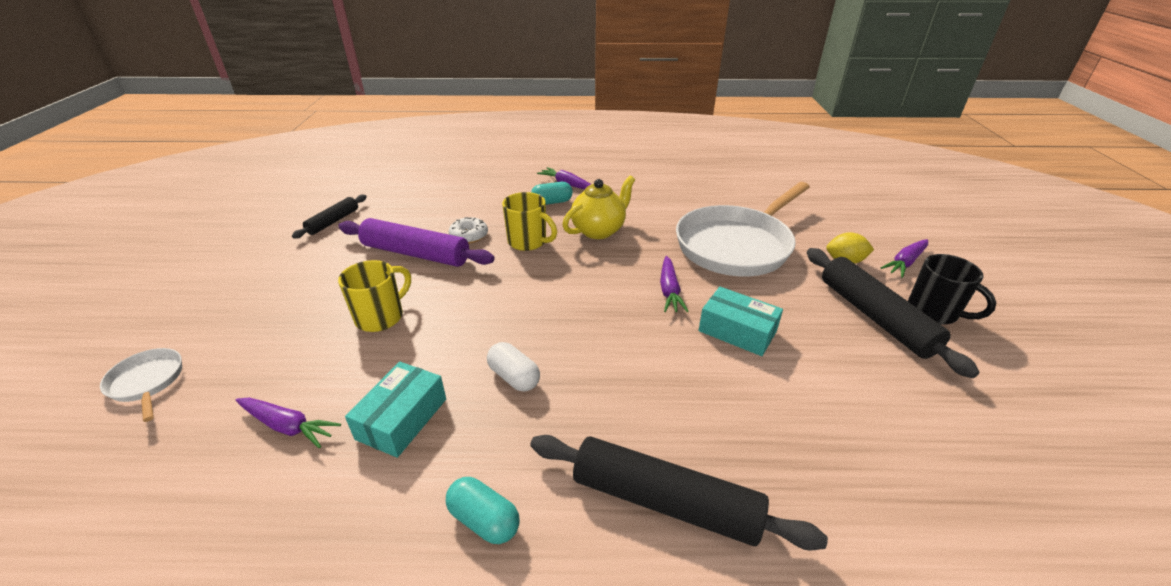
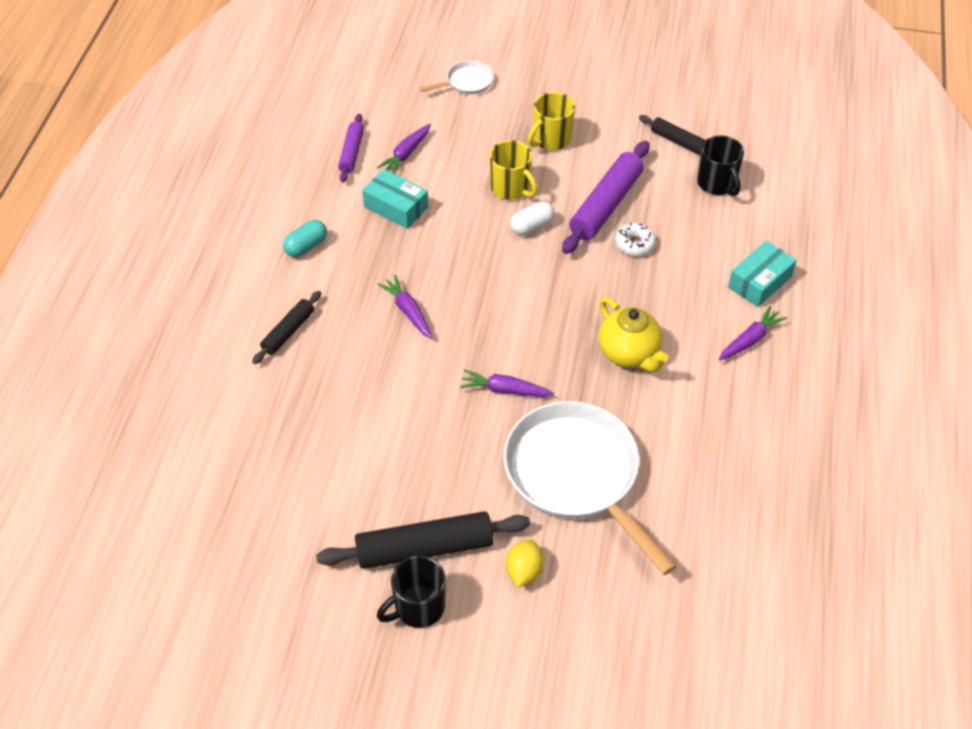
camera: 100 degrees right, 15 degrees up
(261, 502) = (351, 153): none -> purple rolling pin
(395, 202) = (717, 184): none -> black mug
(514, 377) = (418, 266): white capsule -> white capsule (531, 226)
(528, 242) = (614, 290): yellow mug -> yellow mug (551, 139)
(552, 202) = (702, 319): turquoise capsule -> none
(664, 502) = (288, 332): black rolling pin -> black rolling pin, size x0.57
(737, 331) = (433, 425): turquoise box -> turquoise box (760, 282)
(905, 262) = (509, 636): purple carrot -> purple carrot (408, 311)

